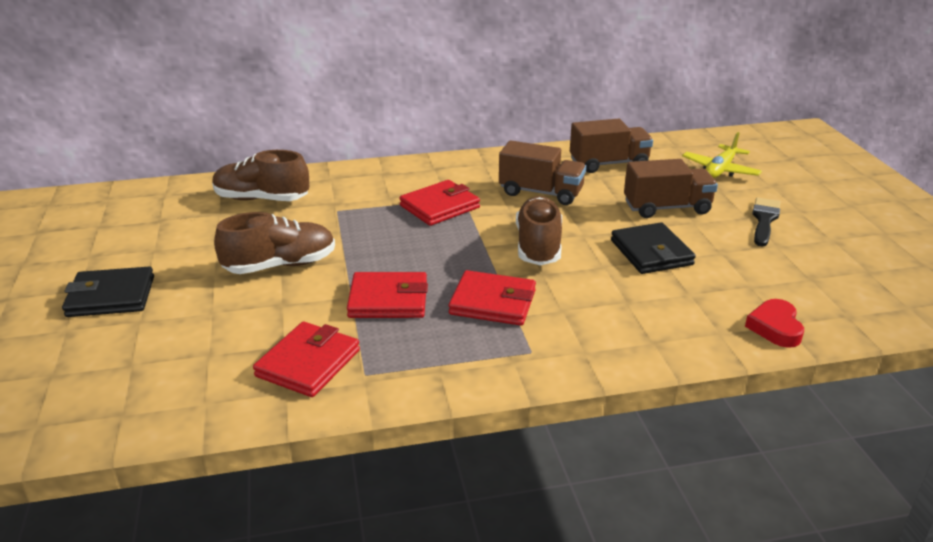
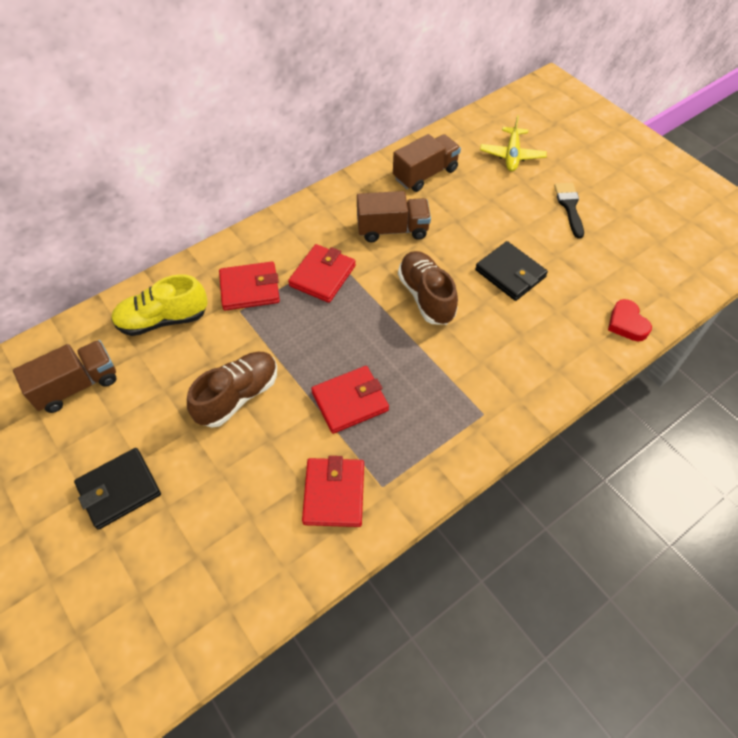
camera: 25 degrees left, 25 degrees up
(262, 199) = (163, 320): brown shoe -> yellow shoe
(493, 302) = (428, 373): red wallet -> red wallet (250, 288)
(667, 208) = (495, 216): brown truck -> brown truck (77, 386)

